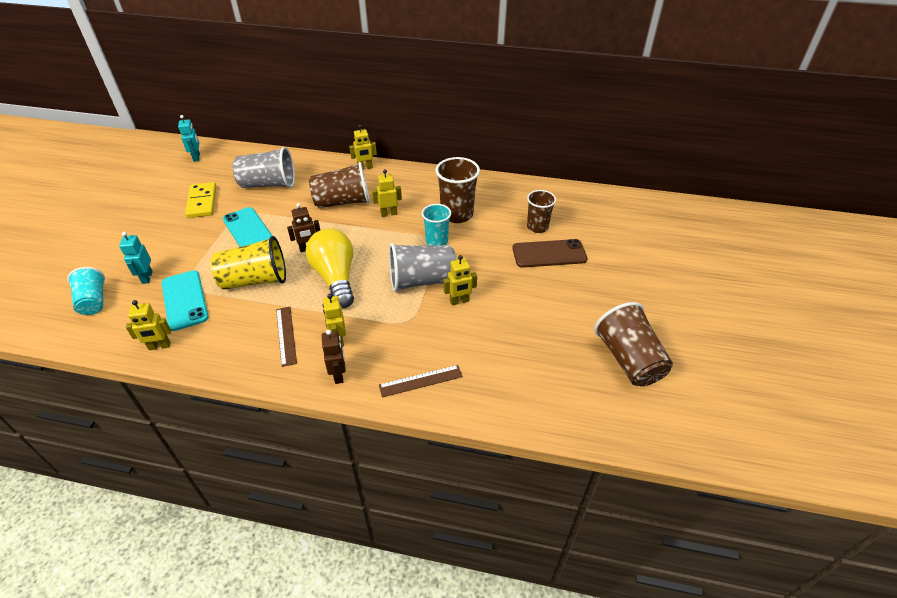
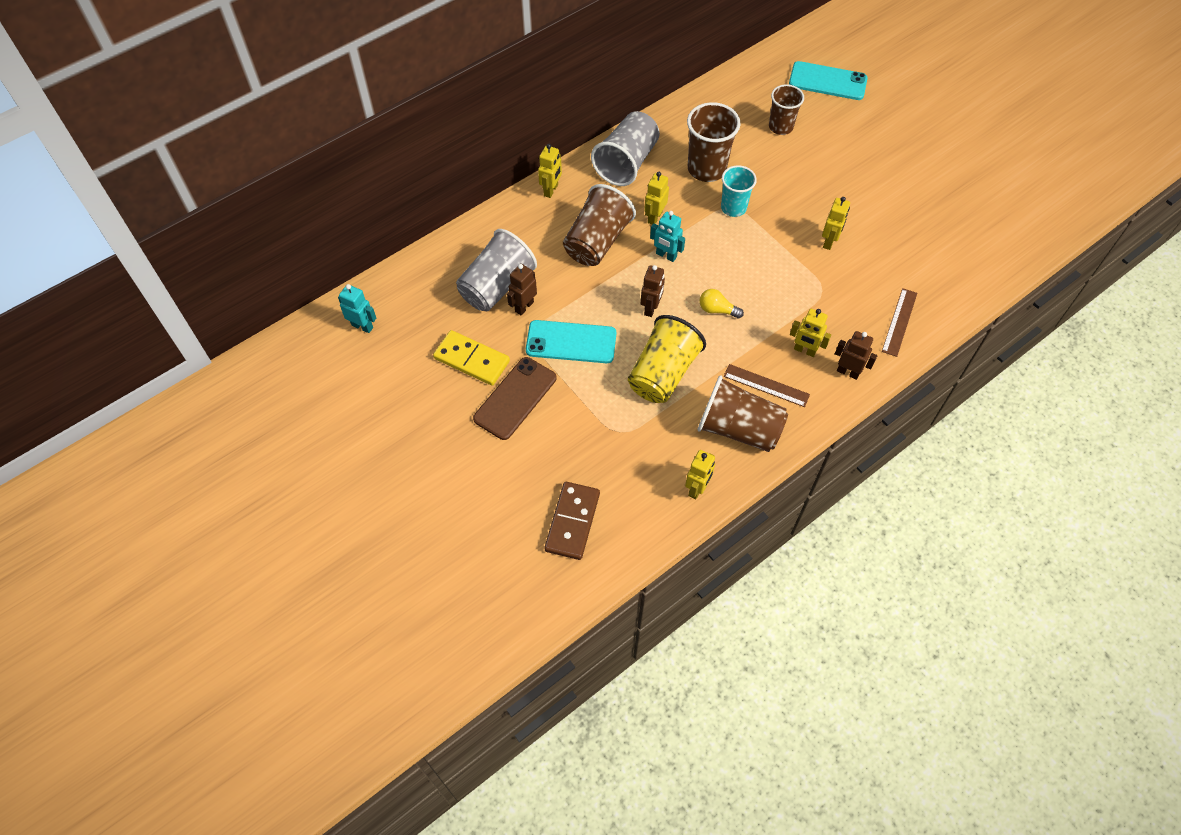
camera: 50 degrees left, 15 degrees up
(93, 301) = (572, 522): turquoise cup -> brown domino
(147, 277) = (573, 461): turquoise robot -> turquoise robot (666, 255)
(185, 300) = (642, 443): turquoise phone -> turquoise phone (827, 81)
(261, 200) = (524, 306): none -> brown robot
(335, 278) = (717, 310): yellow light bulb -> yellow light bulb, size x0.45
(421, 280) = (779, 251): grey cup -> grey cup (626, 162)
(549, 254) = (823, 144): brown phone -> brown phone (515, 398)
(628, 359) = (982, 184): brown cup -> brown cup (738, 428)

